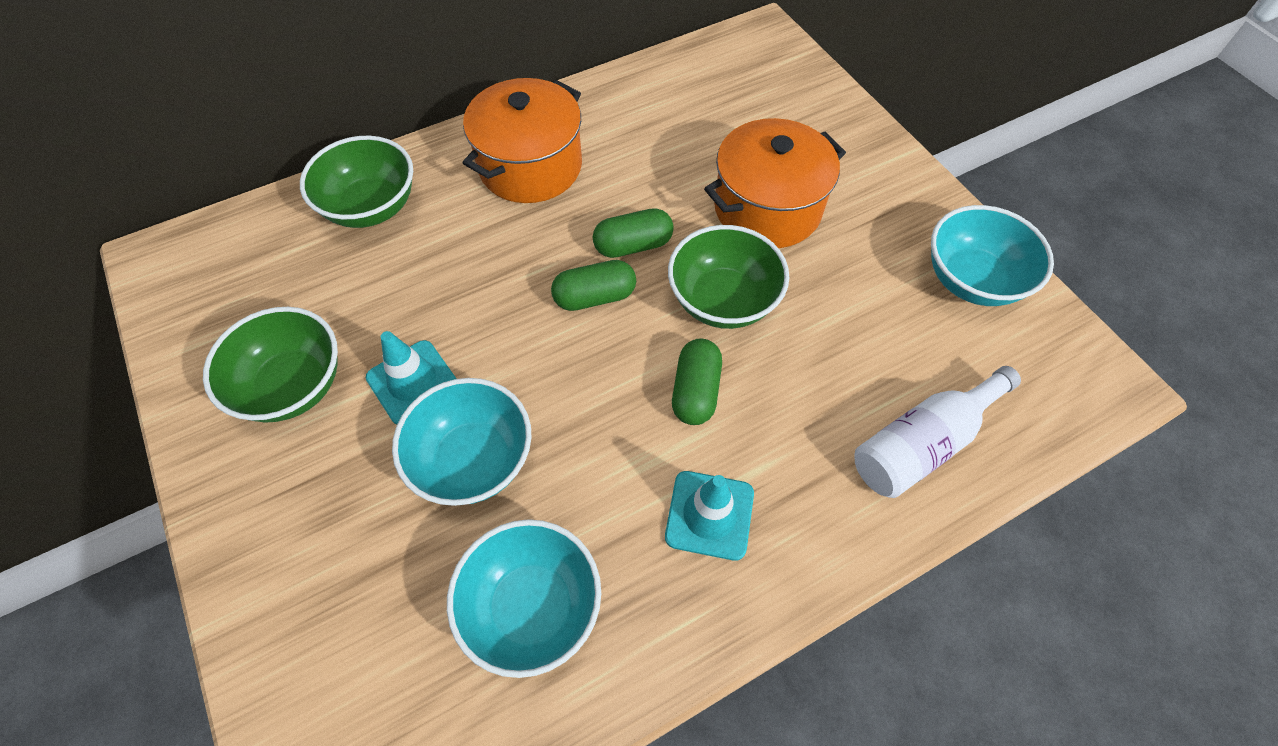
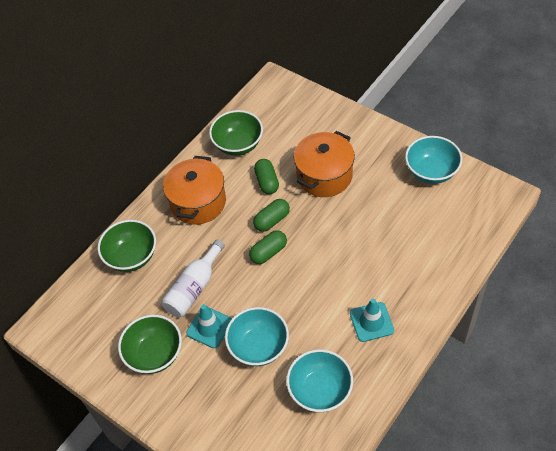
camera: 20 degrees left, 5 degrees down
(695, 391) = (338, 274): green capsule -> green capsule (267, 182)
(723, 300) = (327, 228): green bowl -> green bowl (238, 144)
(922, 443) = (443, 253): white bottle -> white bottle (194, 287)

